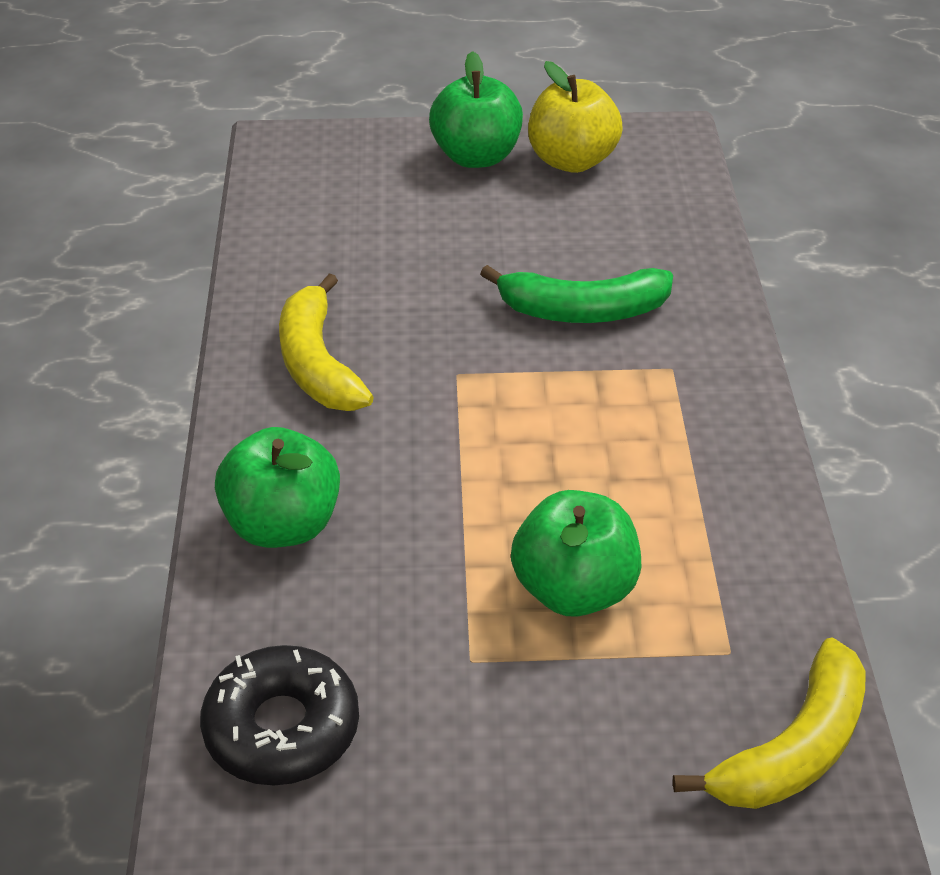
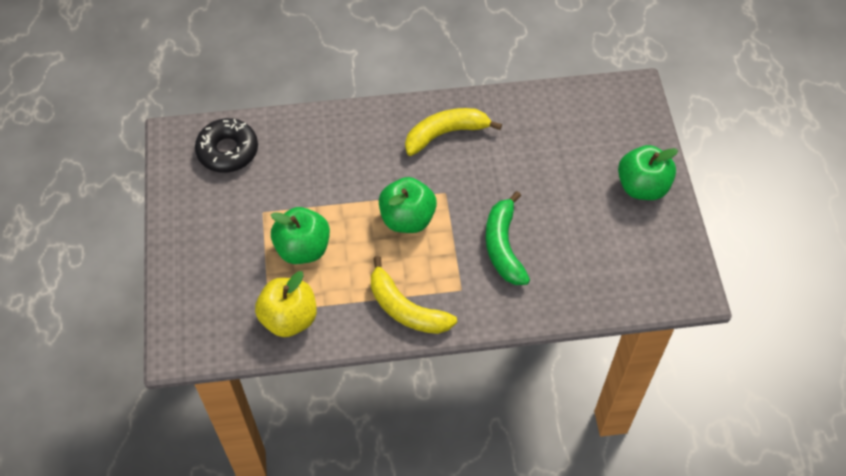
camera: 85 degrees right, 15 degrees up
(283, 525) = (336, 135): green apple -> green apple (407, 219)
(572, 160) = (649, 236): yellow apple -> yellow apple (289, 318)
(793, 748) = (216, 333): yellow banana -> yellow banana (406, 309)

